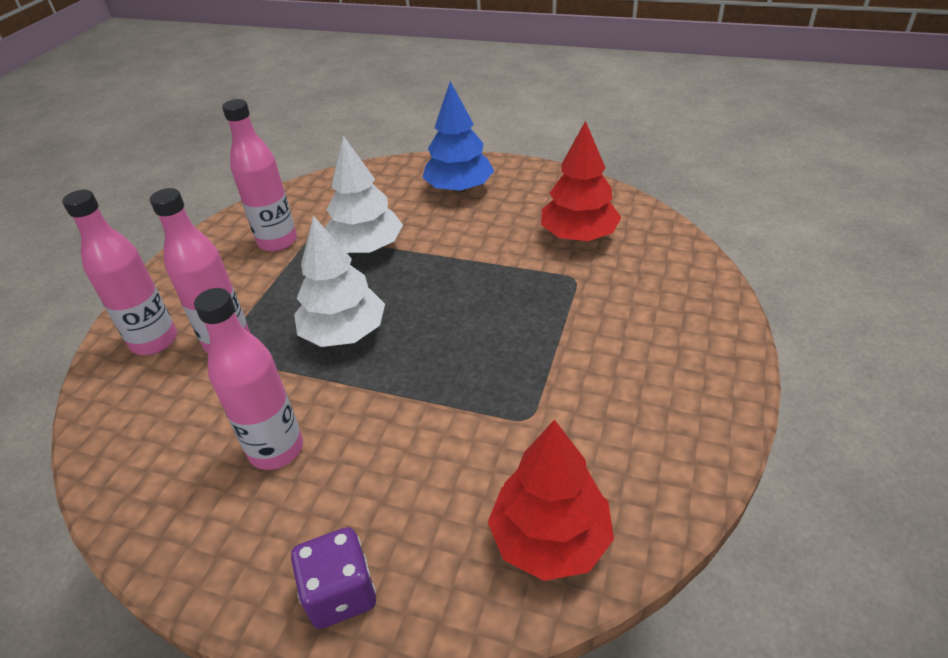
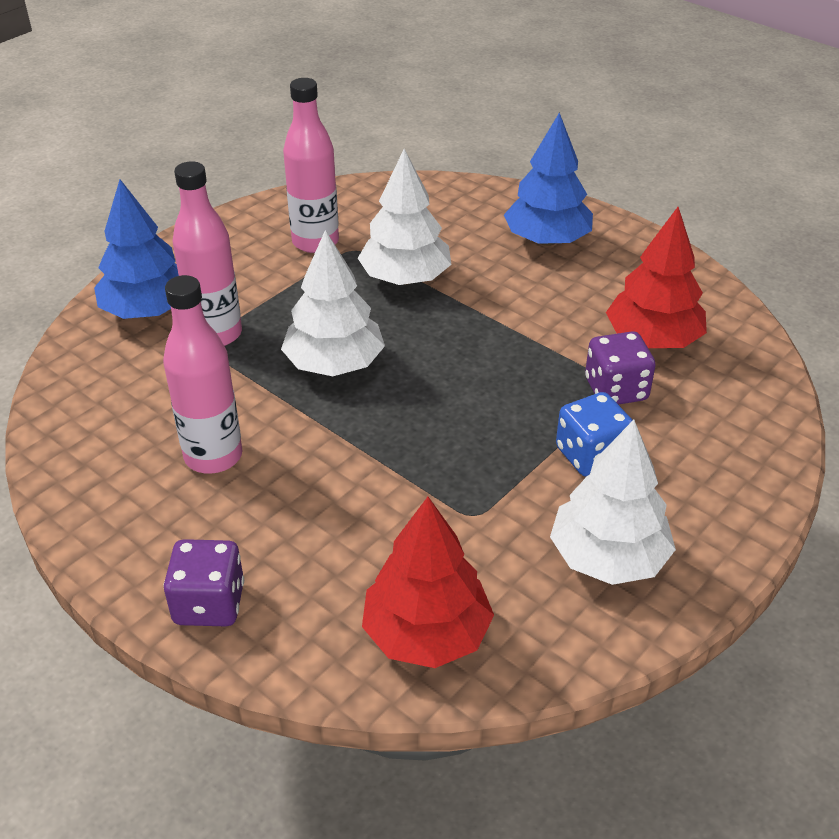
camera: 20 degrees right, 0 degrees up
(154, 341) = (148, 310): pink bottle -> blue tree
(575, 281) = (616, 390): none -> purple dice
(588, 336) = (591, 455): none -> blue dice
(652, 413) = (608, 557): none -> white tree

